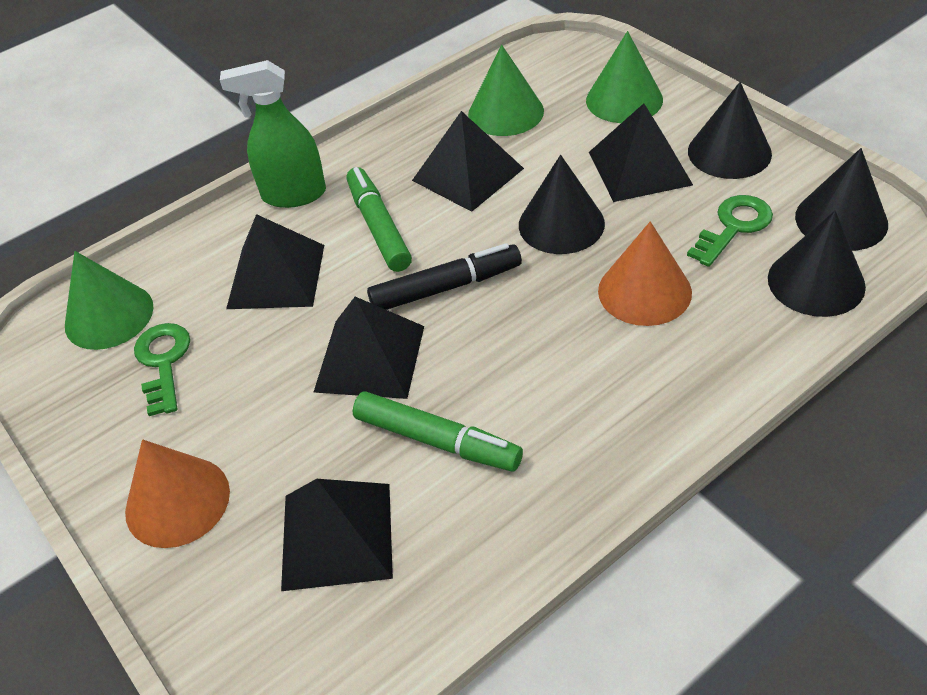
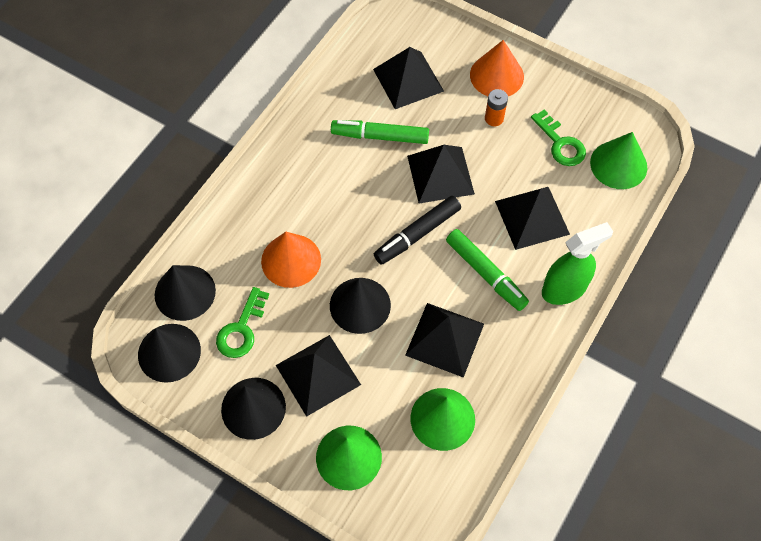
camera: 155 degrees right, 15 degrees up
(234, 425) = (494, 118): none -> orange battery

